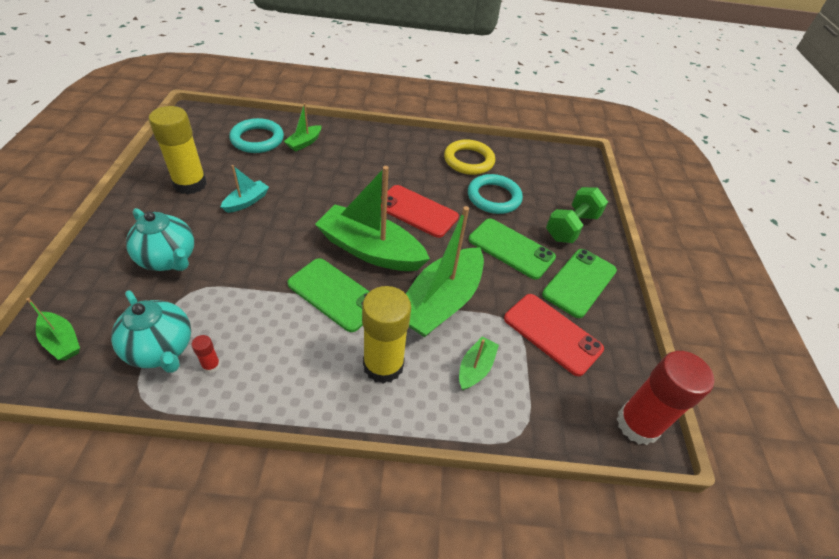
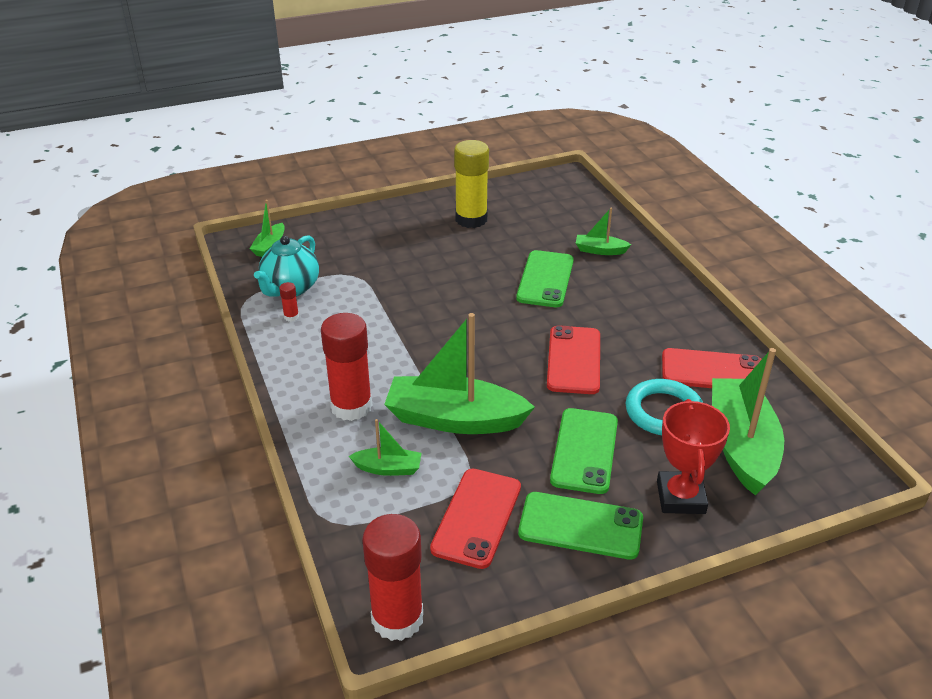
camera: 70 degrees right, 10 degrees down
(169, 259) = (377, 250): turquoise teapot -> none
(246, 201) = (479, 255): turquoise boat -> none
(257, 139) = (571, 223): turquoise ring -> none
(334, 294) = (410, 349): green phone -> green phone (545, 279)
(370, 250) = (485, 349): green boat -> green boat (741, 445)
(383, 365) = (351, 406): yellow glue stick -> red glue stick
(468, 160) = (712, 371): yellow ring -> red phone
(571, 227) = (680, 497): green dumbbell -> red trophy

